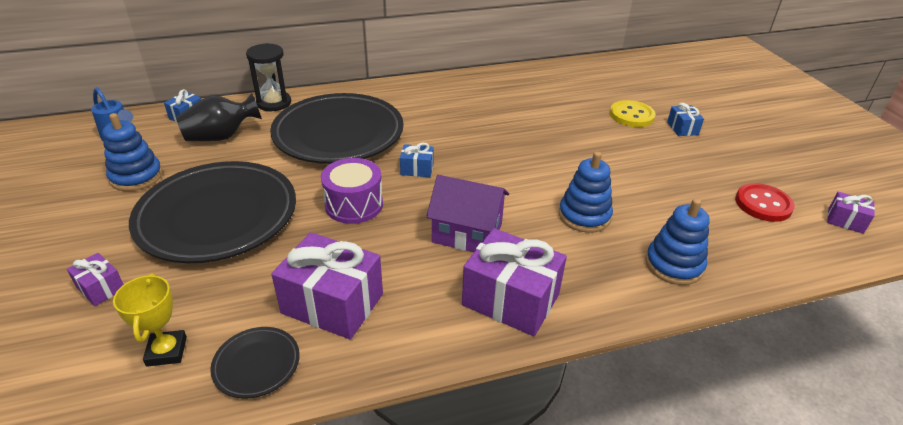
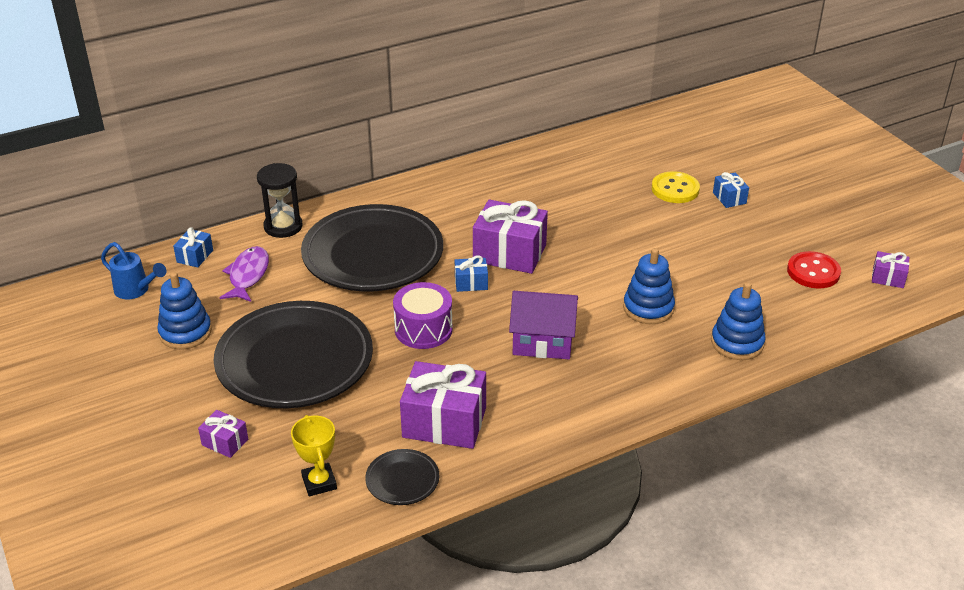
camera: 10 degrees left, 0 degrees up
(221, 137) = (248, 275): black vase -> purple fish
(511, 299) = (600, 395): purple gift -> purple gift (509, 253)

